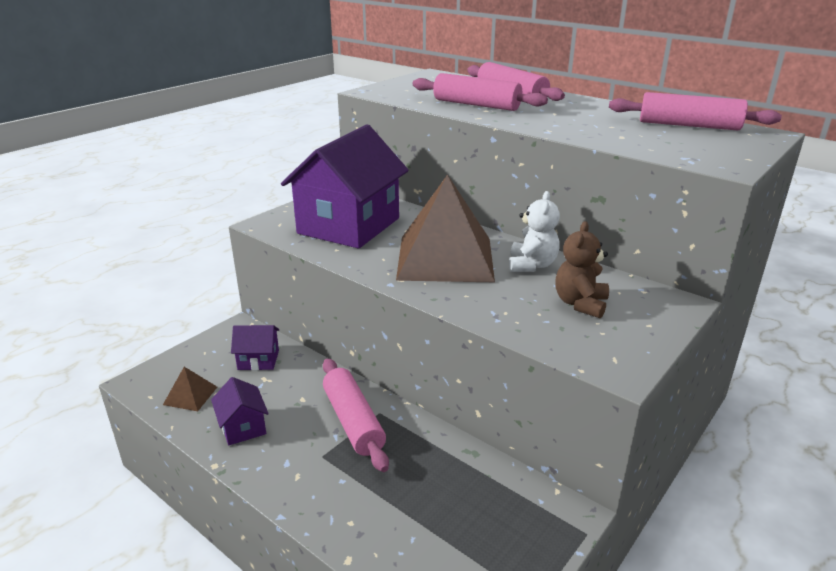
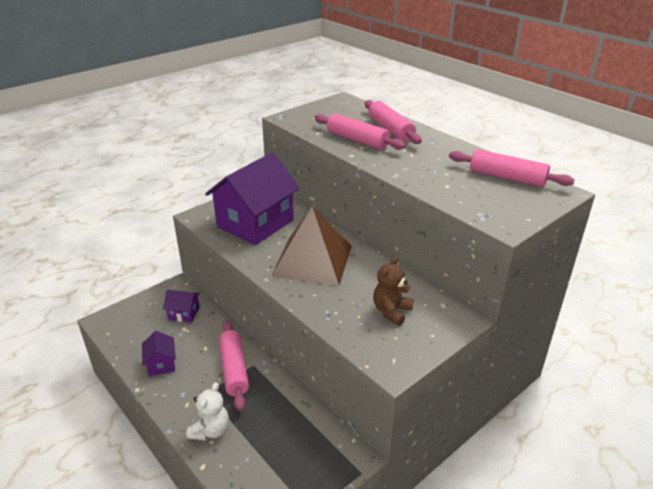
camera: 10 degrees right, 5 degrees up
(190, 395) = (133, 336): brown pyramid -> none
(531, 265) = (372, 273): white teddy bear -> white teddy bear (210, 430)

